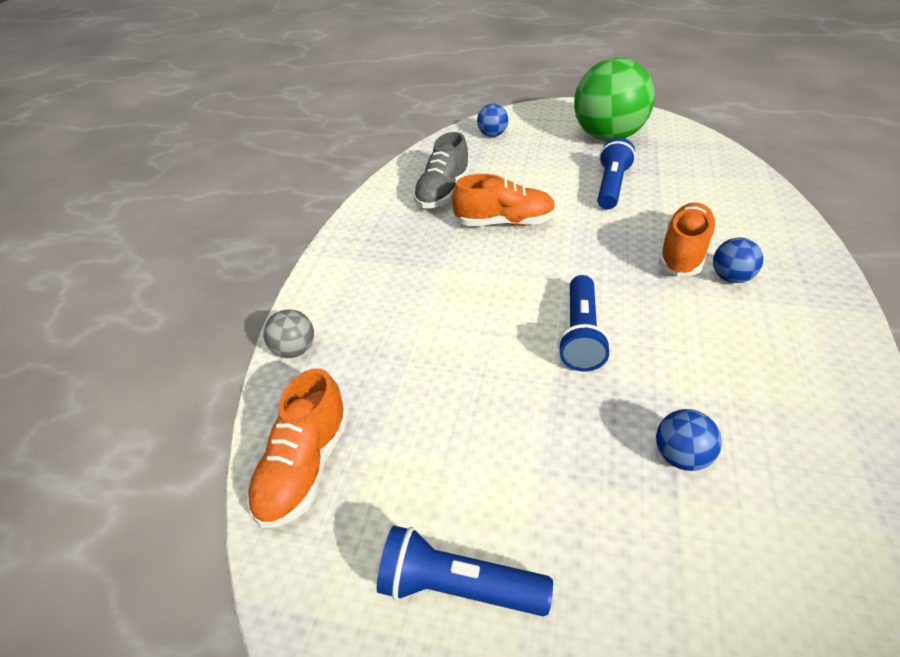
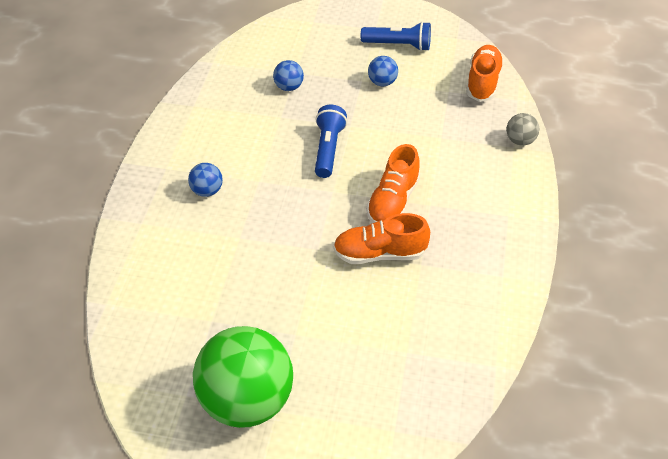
camera: 175 degrees right, 5 degrees up
(443, 192) = (445, 299): grey shoe -> none
(492, 135) = (396, 415): blue ball -> blue ball (382, 82)
(611, 186) = (268, 302): blue flashlight -> none
(683, 253) = (232, 215): orange shoe -> orange shoe (393, 201)

